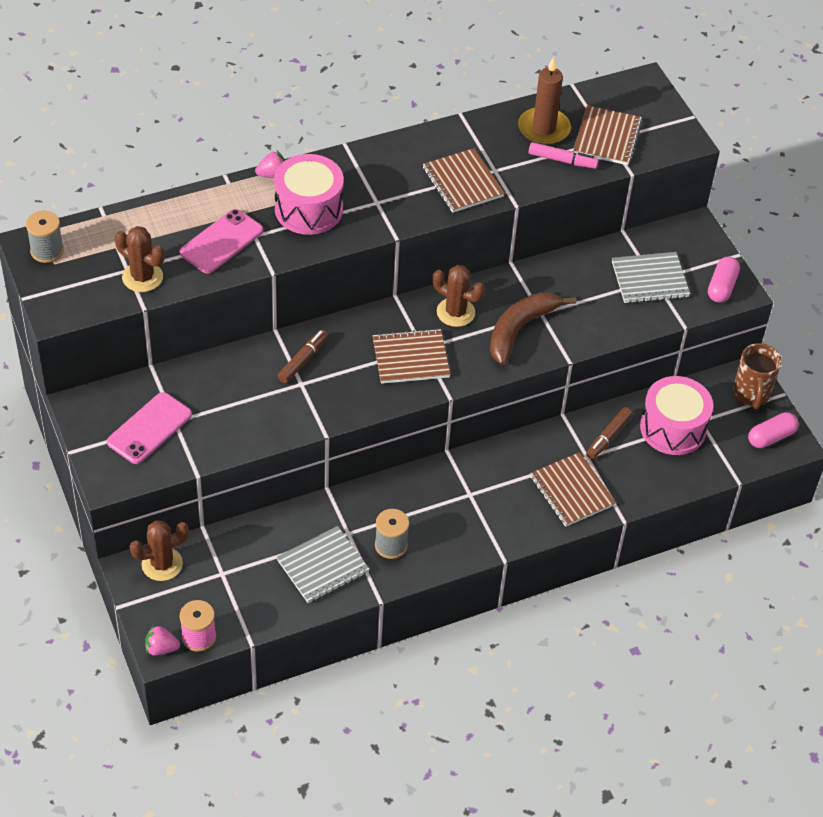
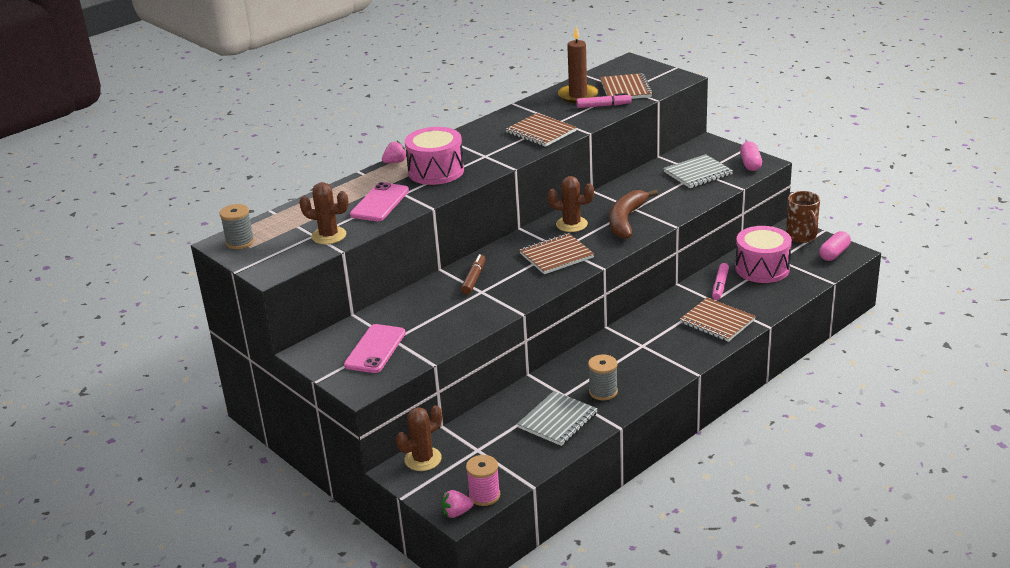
camera: 15 degrees left, 20 degrees down
(608, 437) = (720, 286): brown marker -> pink marker

